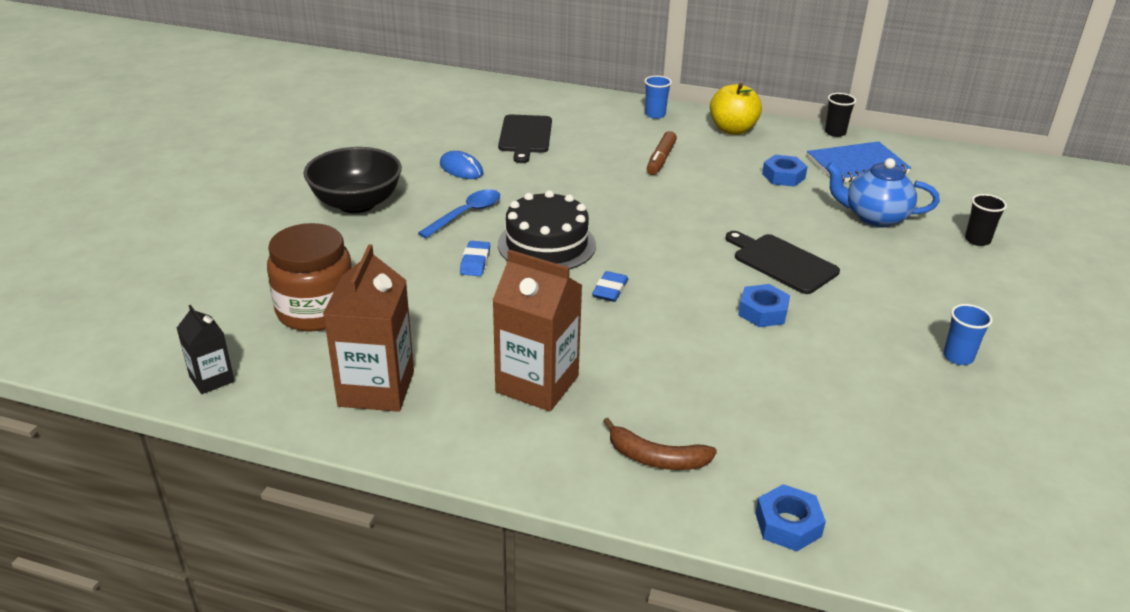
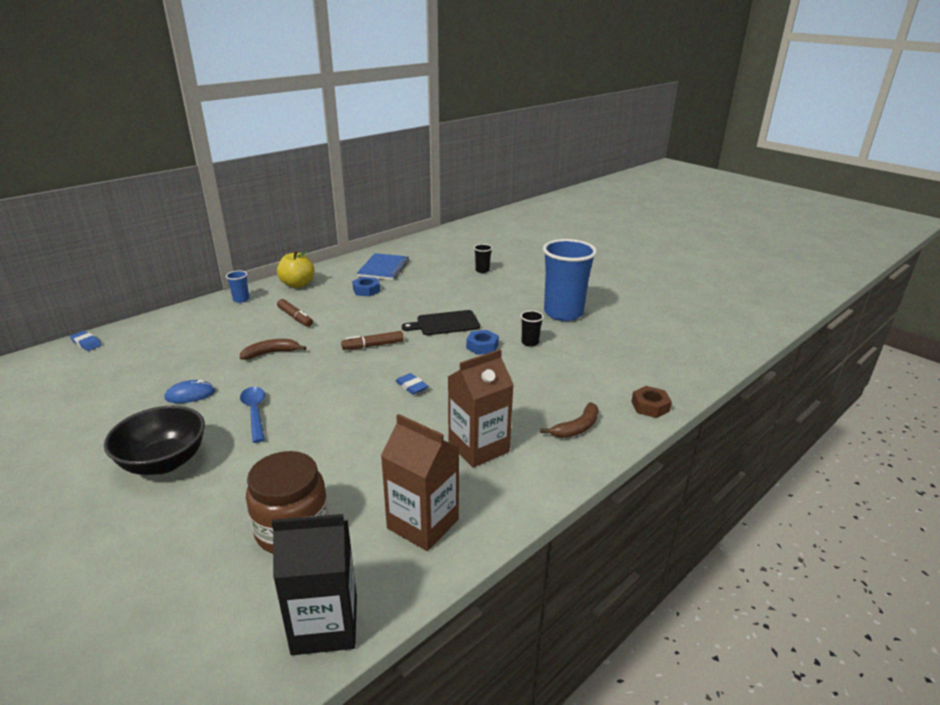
camera: 60 degrees left, 5 degrees down
(212, 379) = (325, 624): black carton -> black carton, size x1.83
(475, 262) = (320, 428): blue eraser -> blue eraser (86, 343)
(525, 136) = (189, 353): black cutting board -> none
(546, 244) = (335, 392): black cake -> none
(575, 177) = (271, 353): none -> brown banana
(664, 231) = (373, 345): none -> brown marker
(788, 524) = (650, 406): blue nut -> brown nut
(835, 132) = (345, 260): black cup -> black cup (530, 342)
(874, 217) = (435, 284): blue teapot -> none
(958, 357) = (563, 313): blue cup -> blue cup, size x2.44

